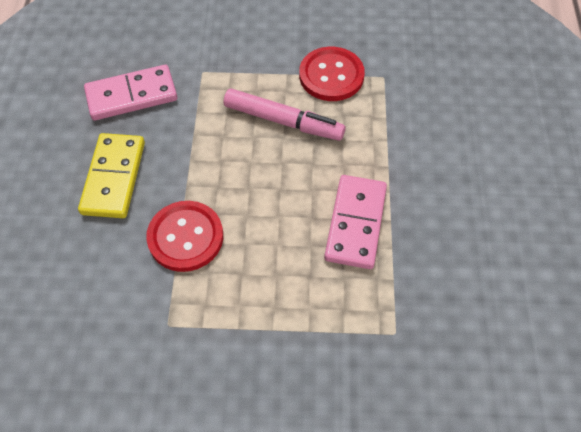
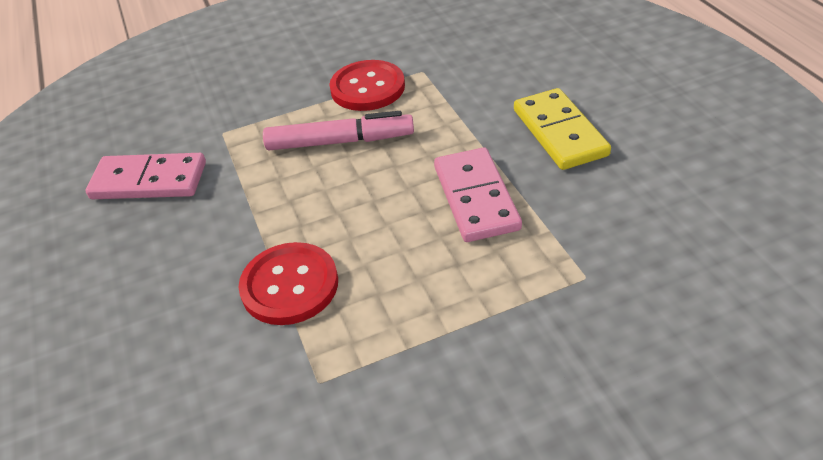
camera: 20 degrees left, 15 degrees down
(114, 177) = (168, 263): yellow domino -> yellow domino (560, 132)
(132, 95) = (149, 181): pink domino -> pink domino turned 45 degrees clockwise

